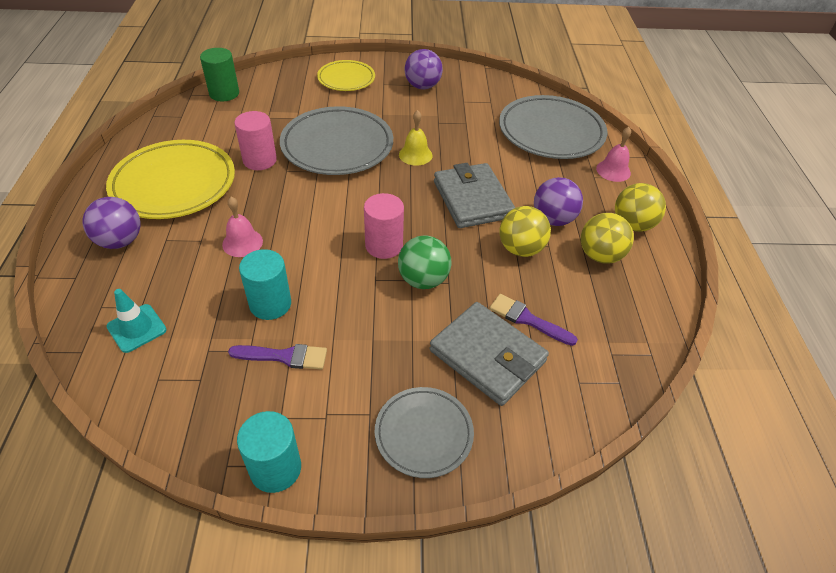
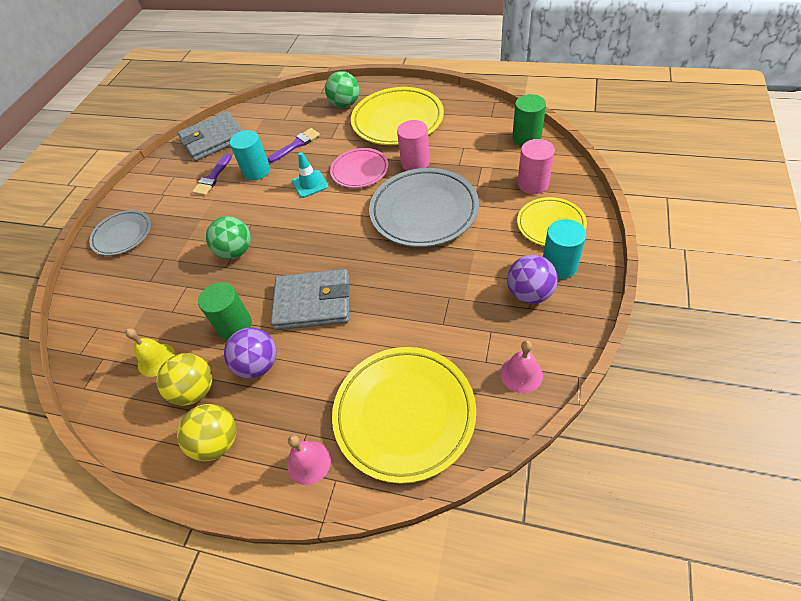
camera: 115 degrees right, 5 degrees up
(120, 241) = (345, 104): purple ball -> green ball
(136, 328) = (268, 119): turquoise traffic cone -> turquoise traffic cone (310, 184)
(242, 242) = (320, 157): pink bell -> pink bell (521, 374)
(272, 201) = (359, 171): none -> pink plate
(275, 468) = (146, 174): turquoise cylinder -> turquoise cylinder (559, 266)
(384, 245) = (282, 232): pink cylinder -> pink cylinder (533, 184)
(415, 155) = (395, 268): yellow bell -> yellow bell (156, 359)
(487, 356) = (150, 277): grey wallet -> grey wallet (213, 139)
(520, 249) = (235, 325): yellow ball -> green cylinder
(527, 319) = (164, 310): purple brush -> purple brush (296, 145)
(551, 132) = (404, 414): grey plate -> yellow plate

